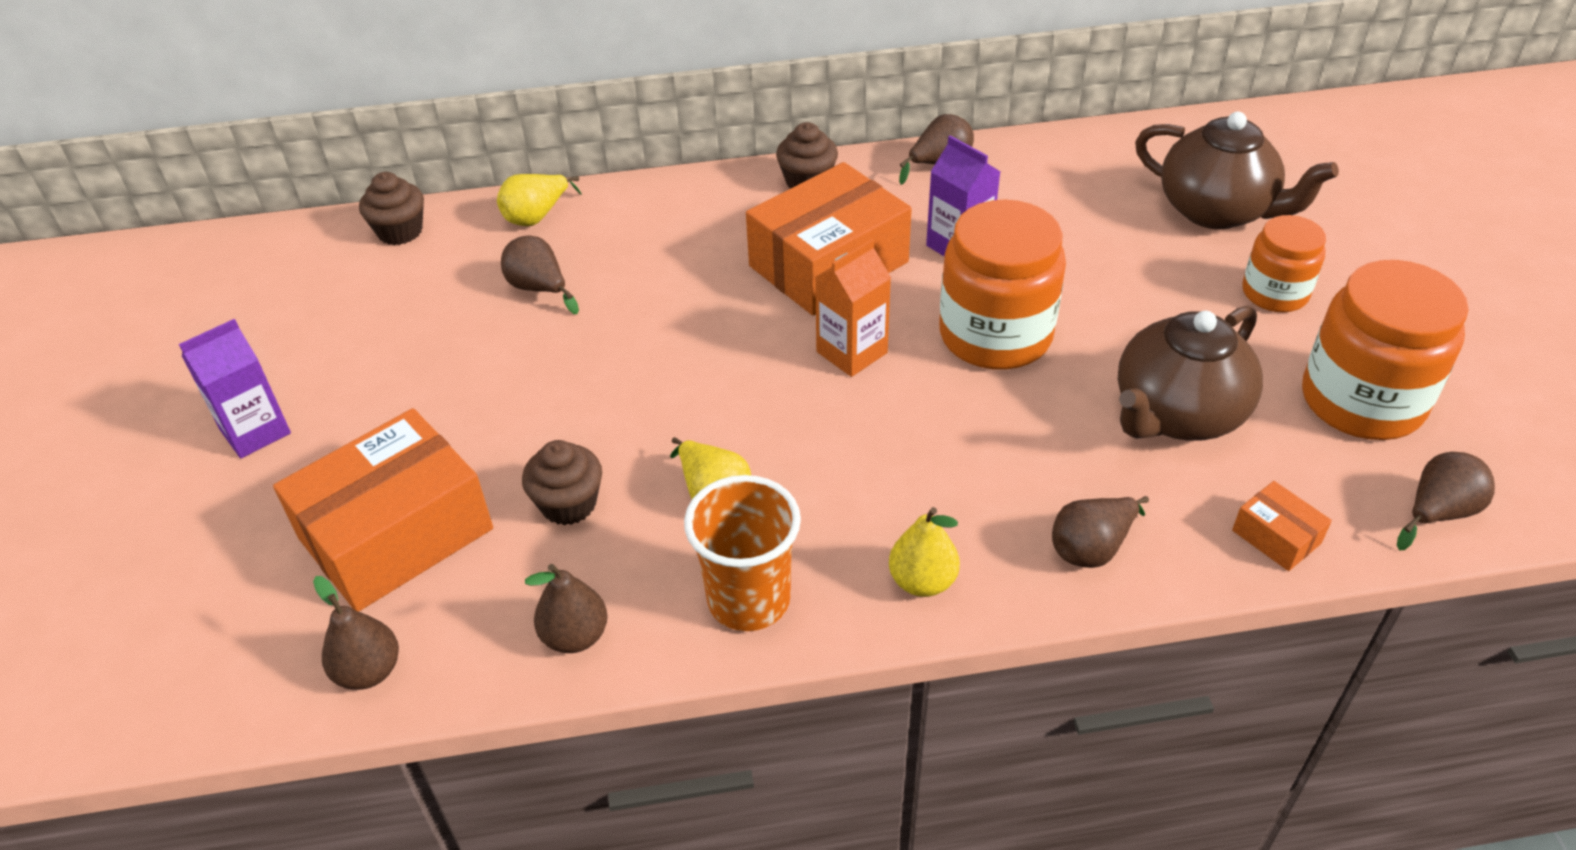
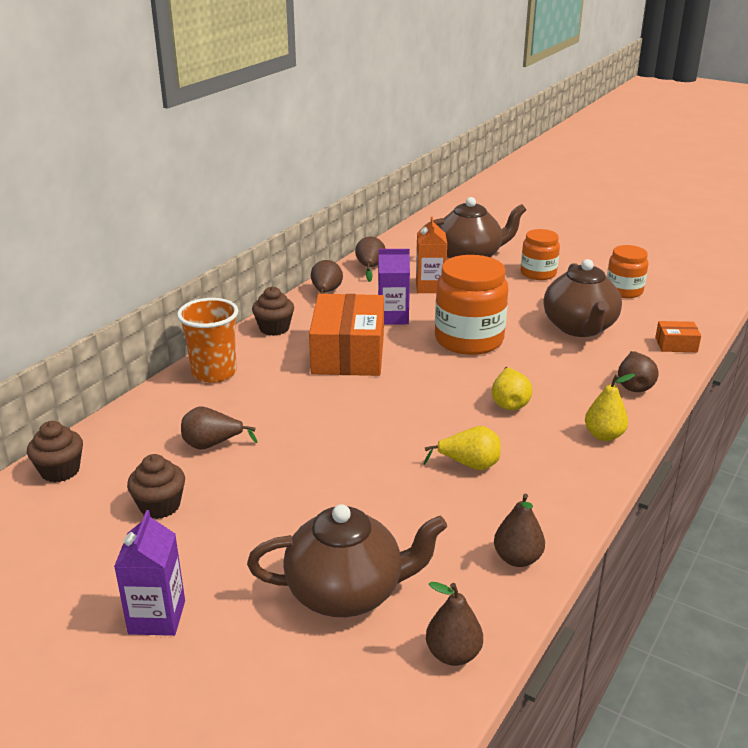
camera: 50 degrees left, 15 degrees down
(396, 534) = (347, 592): orange box -> brown teapot
(537, 216) = (144, 417): yellow pear -> yellow pear (509, 403)
(568, 504) = (411, 515): brown cupcake -> brown cupcake (160, 506)
(749, 600) = (558, 489): orange cup -> orange cup (214, 373)
(851, 352) = (423, 379): orange carton -> orange carton (430, 287)
(1362, 401) = (624, 291): orange jar -> orange jar, size x0.60
(1437, 513) = (701, 310): brown pear -> brown pear (370, 268)

